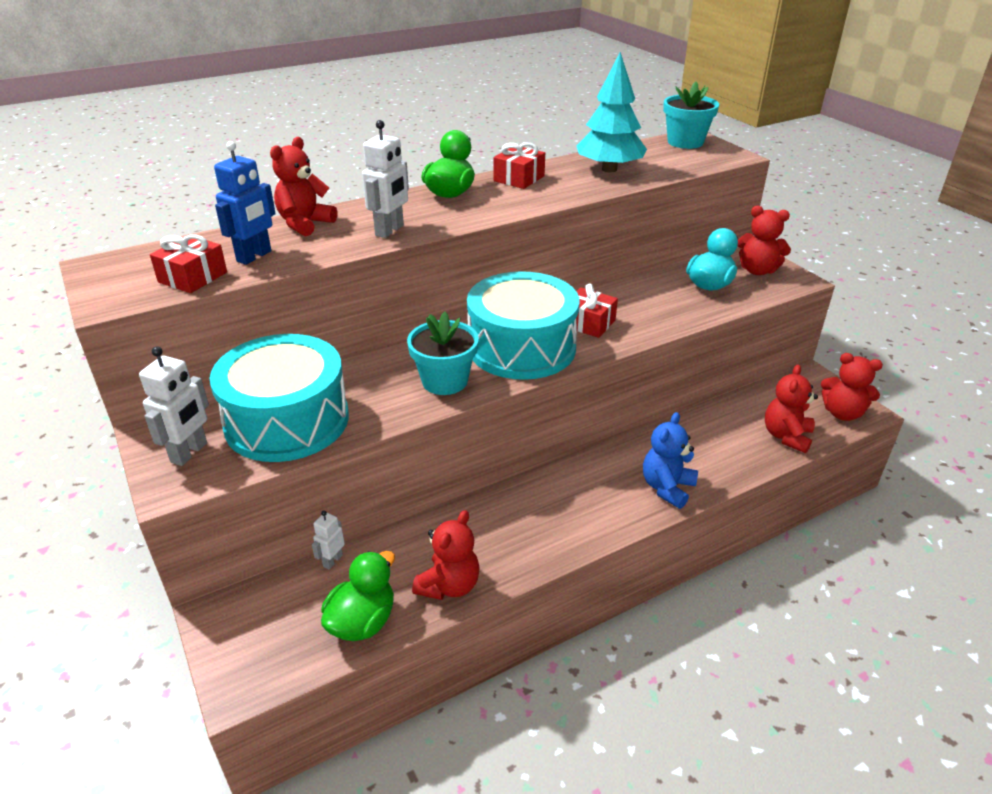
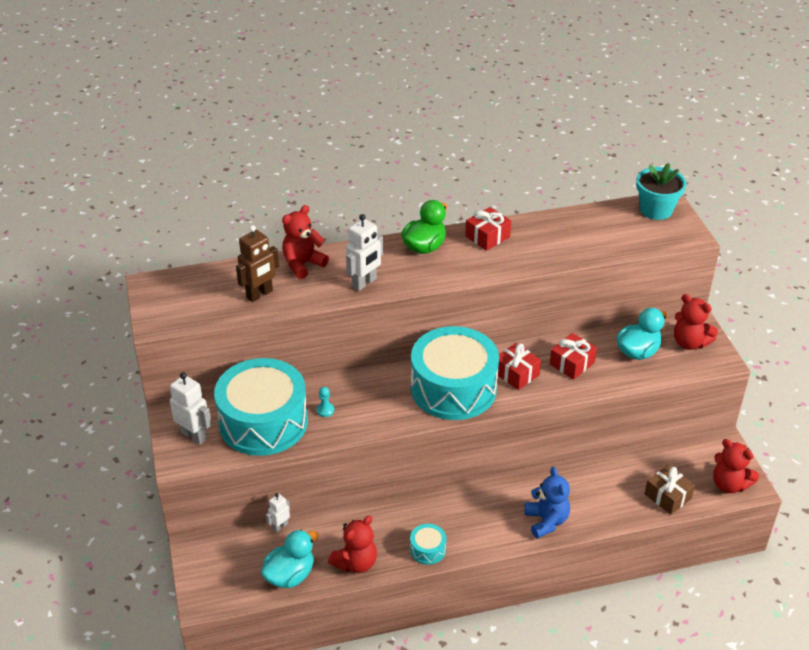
camera: 15 degrees right, 5 degrees up
(189, 453) = (194, 435): white robot -> white robot turned 90 degrees counterclockwise
(192, 277) = (214, 308): red gift -> red gift (572, 363)
(254, 256) = (260, 294): blue robot -> brown robot
(362, 622) = (290, 575): green duck -> turquoise duck
(368, 394) = (325, 410): none -> turquoise pawn
(445, 381) = (384, 409): turquoise flower pot -> none
(538, 549) = (428, 549): none -> turquoise drum
(609, 169) = (569, 237): turquoise tree -> none
(667, 488) = (546, 521): blue teddy bear -> blue teddy bear turned 120 degrees clockwise
(786, 436) = (667, 496): red teddy bear -> brown gift

